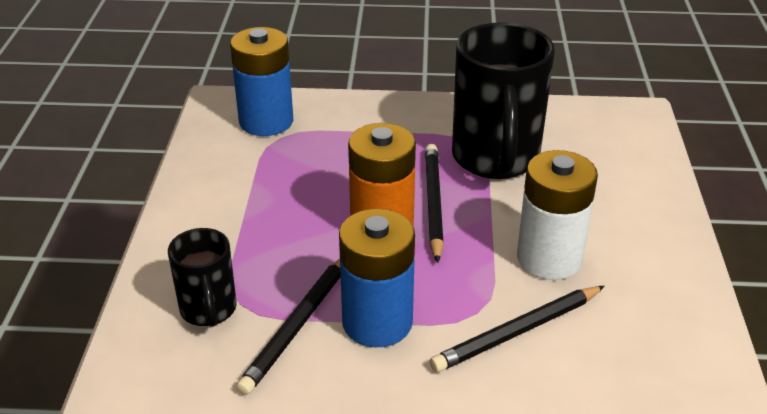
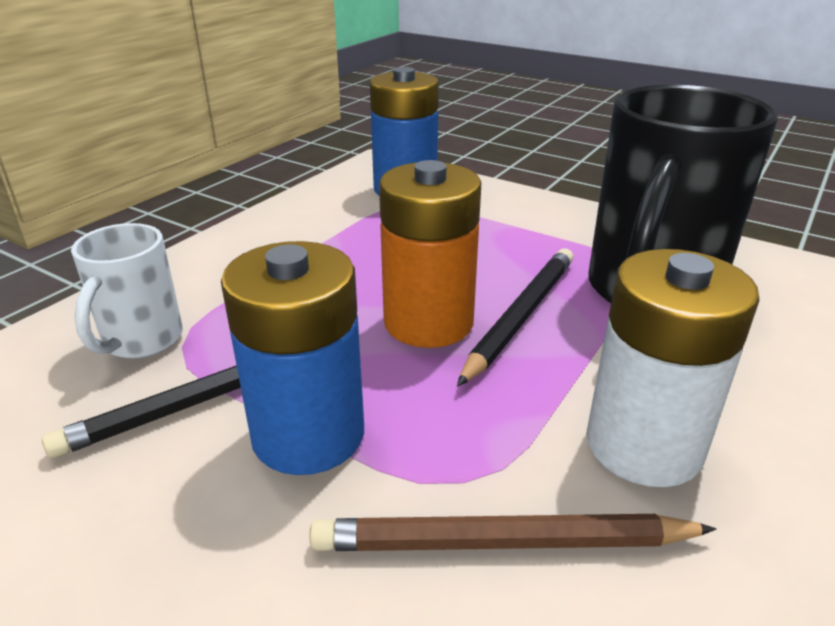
camera: 30 degrees right, 5 degrees down
(209, 310) = (141, 341): black mug -> white mug
(517, 332) = (502, 542): black pencil -> brown pencil

